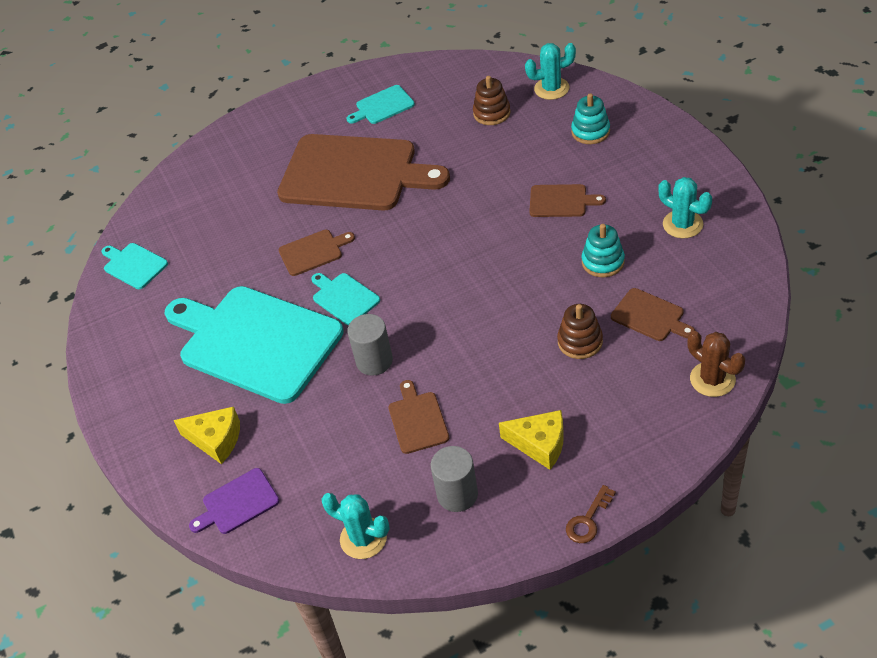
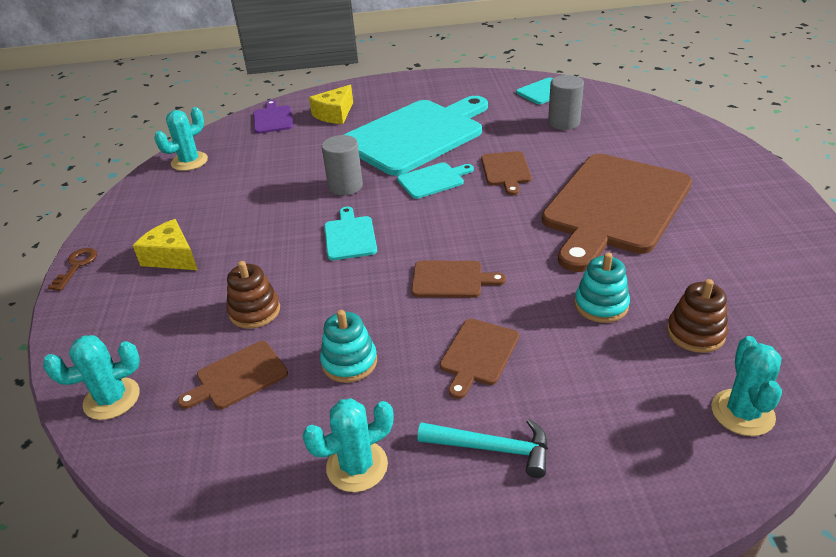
camera: 105 degrees right, 10 degrees down
(382, 106) = (740, 242): turquoise cutting board -> turquoise cutting board (350, 236)
(417, 420) = (264, 198): brown cutting board -> brown cutting board (451, 280)
(457, 494) = (176, 206): grey cylinder -> grey cylinder (563, 122)
(540, 444) = (172, 257): yellow cheese -> yellow cheese turned 90 degrees clockwise
(588, 520) = (76, 266): brown key -> brown key turned 45 degrees clockwise
(590, 131) = (613, 427): turquoise stacking toy -> turquoise stacking toy (601, 305)
(634, 173) = (492, 448): none -> turquoise hammer
(712, 379) = (112, 399): brown cactus -> turquoise cactus

